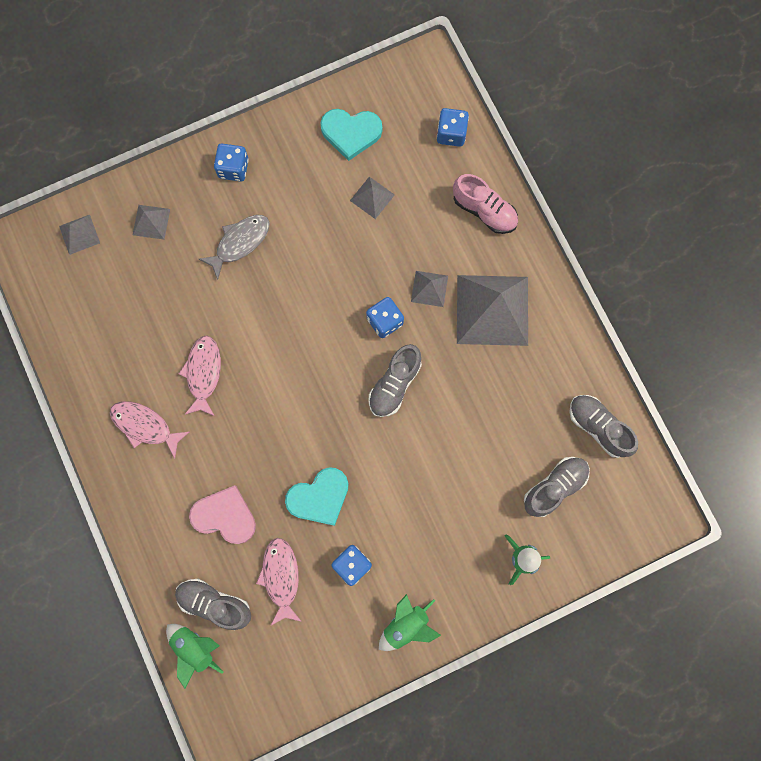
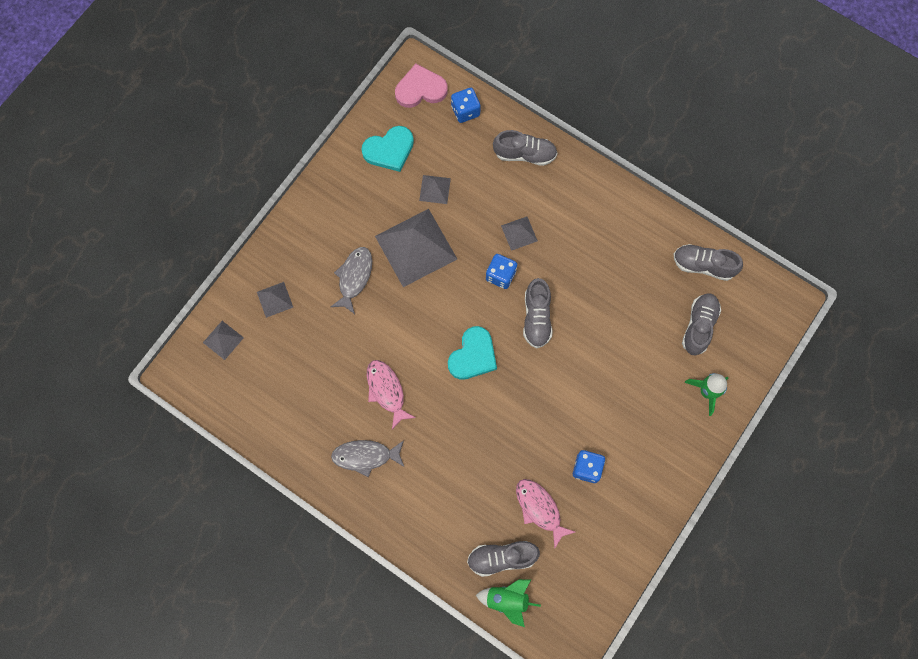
camera: 30 degrees left, 5 degrees down
(145, 426) = (365, 456): pink fish -> grey fish
(225, 516) = (469, 488): pink heart -> pink heart (420, 89)
(233, 168) = (315, 224): blue dice -> none
(319, 497) = (532, 433): turquoise heart -> turquoise heart (473, 355)
(406, 624) = (653, 489): green rocket -> none
(484, 211) = (525, 154): pink shoe -> grey shoe
(492, 310) = (575, 223): grey pyramid -> grey pyramid (416, 247)

